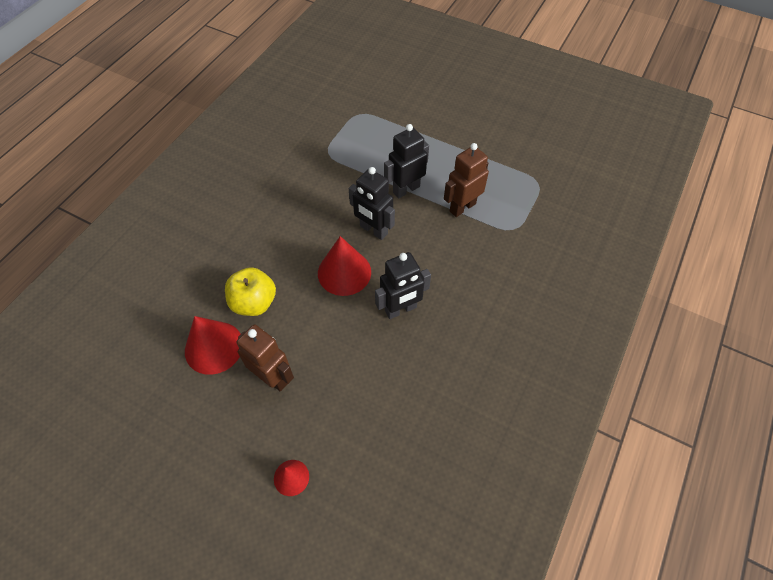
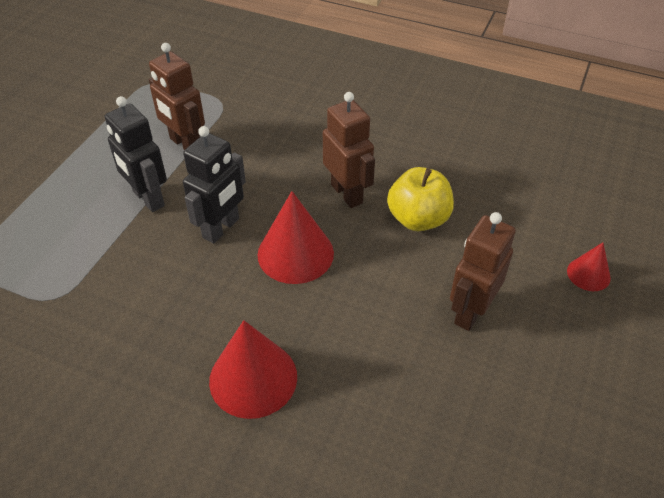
camera: 95 degrees left, 10 degrees down
(214, 347) = (442, 393): red cone -> red cone (253, 378)
(254, 302) = (358, 354): yellow apple -> yellow apple (418, 219)
(401, 309) = (347, 194): black robot -> brown robot

